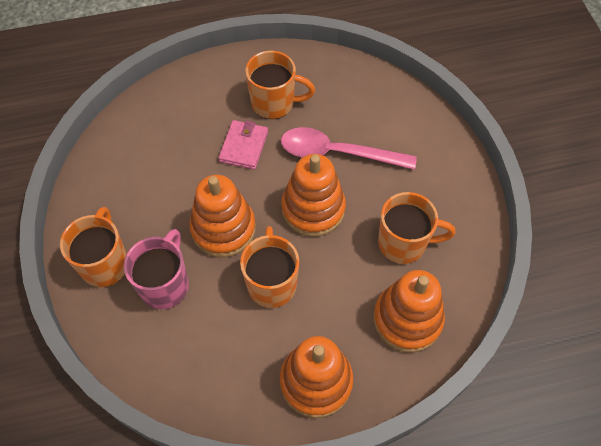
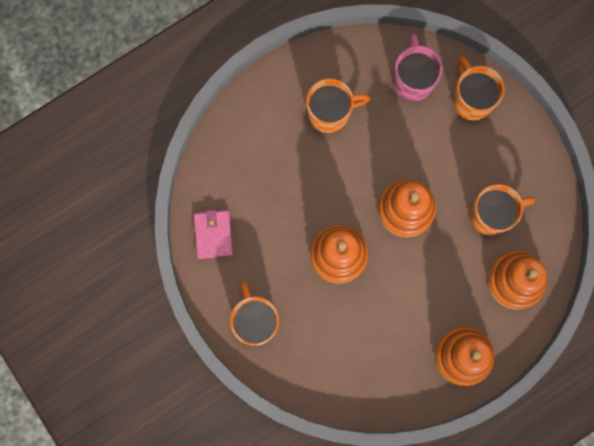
camera: 20 degrees left, 20 degrees up
(165, 285) = (313, 321): pink mug -> pink mug (413, 80)
(244, 146) = (322, 169): pink wallet -> pink wallet (213, 235)
(272, 283) = (398, 289): orange mug -> orange mug (471, 99)
(337, 153) = (406, 146): pink spoon -> none

